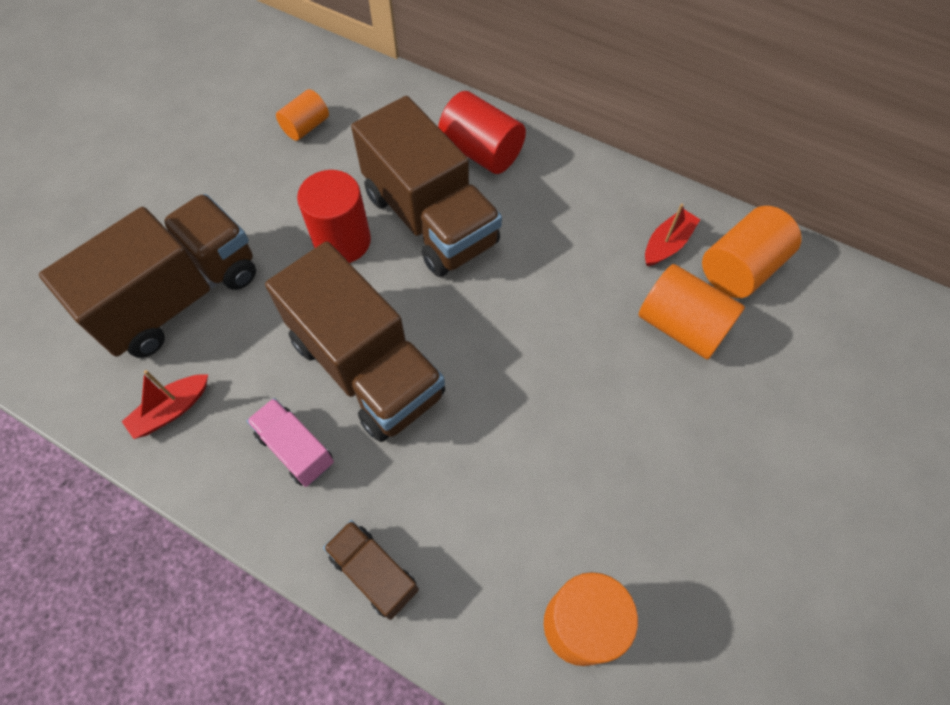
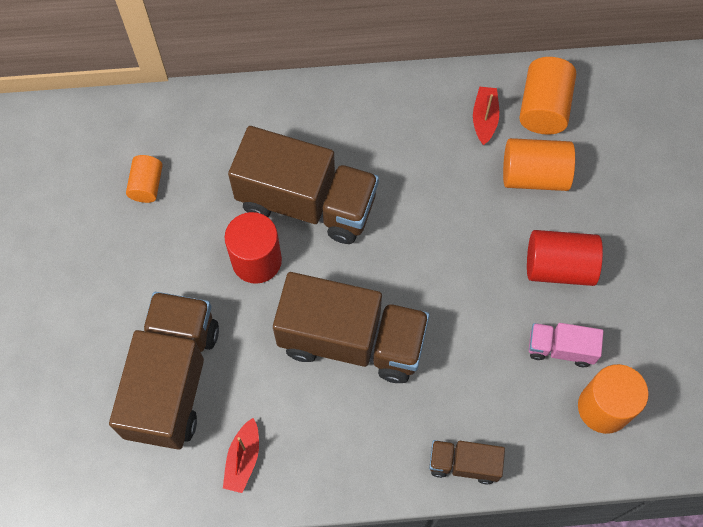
camera: 35 degrees left, 5 degrees up
(295, 449) = (350, 425): pink truck -> pink truck (560, 349)
(481, 152) = (301, 124): red cylinder -> red cylinder (559, 267)

